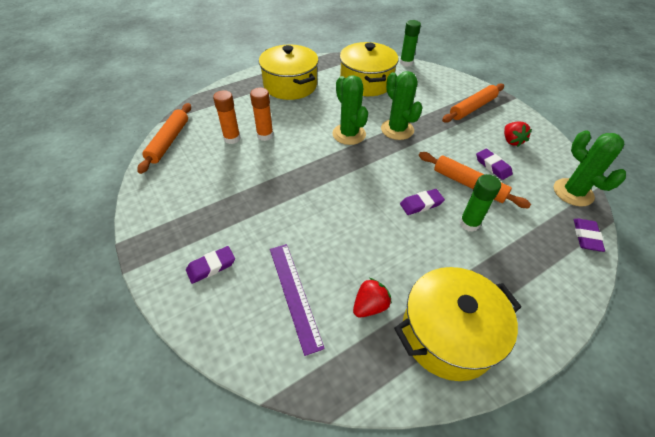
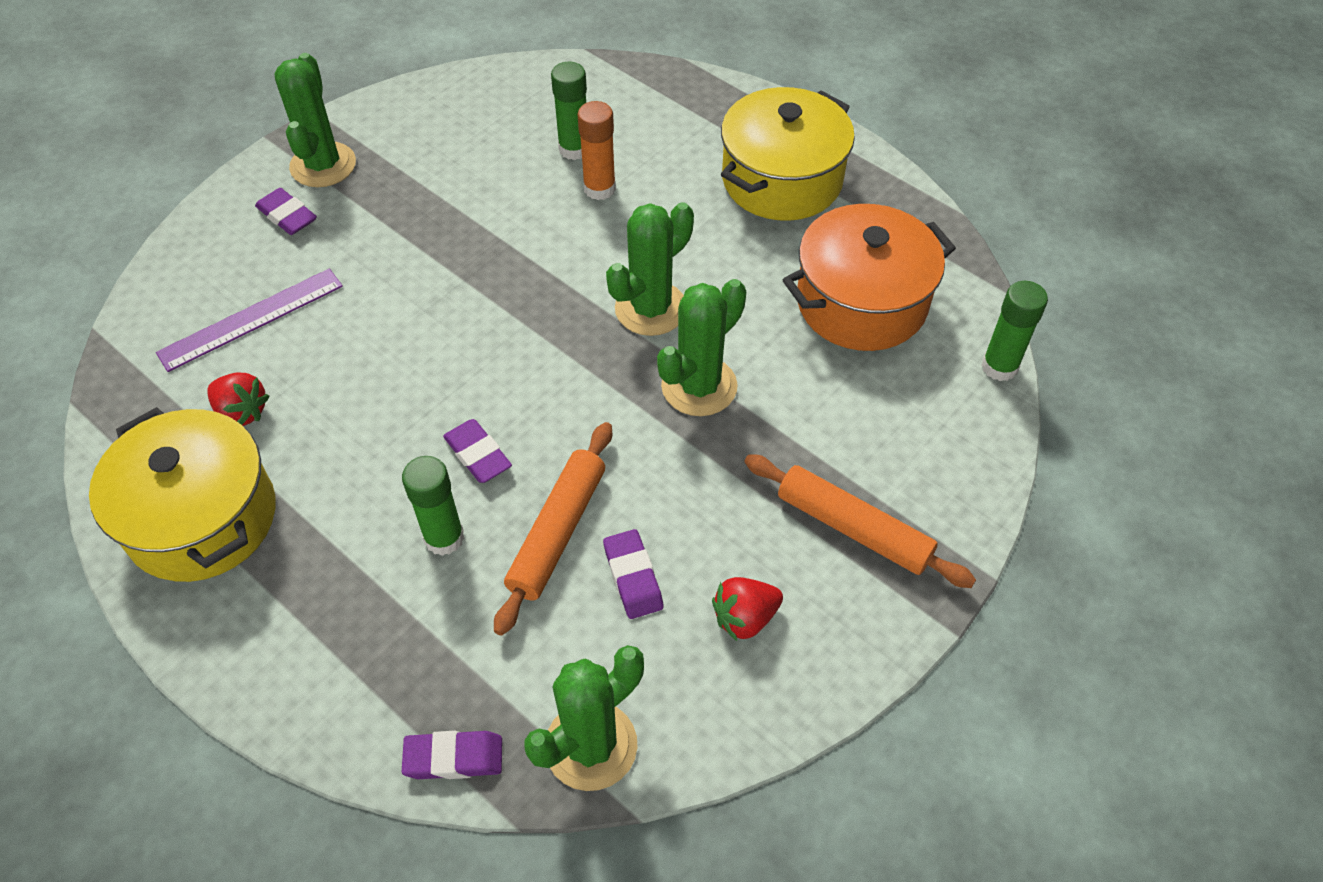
camera: 75 degrees right, 5 degrees up
(169, 141) = (538, 78): orange rolling pin -> none
(175, 243) = (323, 165): none -> green cactus
(232, 138) = (574, 149): orange glue stick -> green glue stick
(366, 82) = (861, 302): yellow pot -> orange pot
(492, 166) = (633, 577): purple eraser -> purple eraser turned 60 degrees counterclockwise

